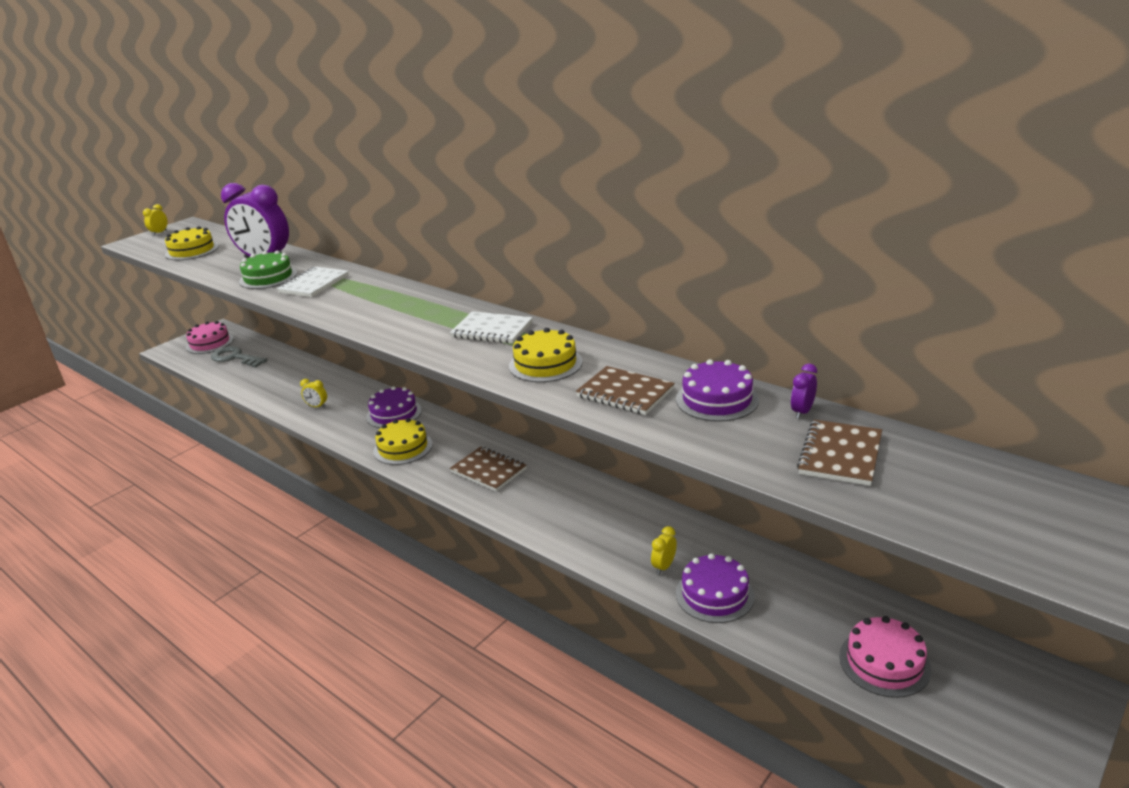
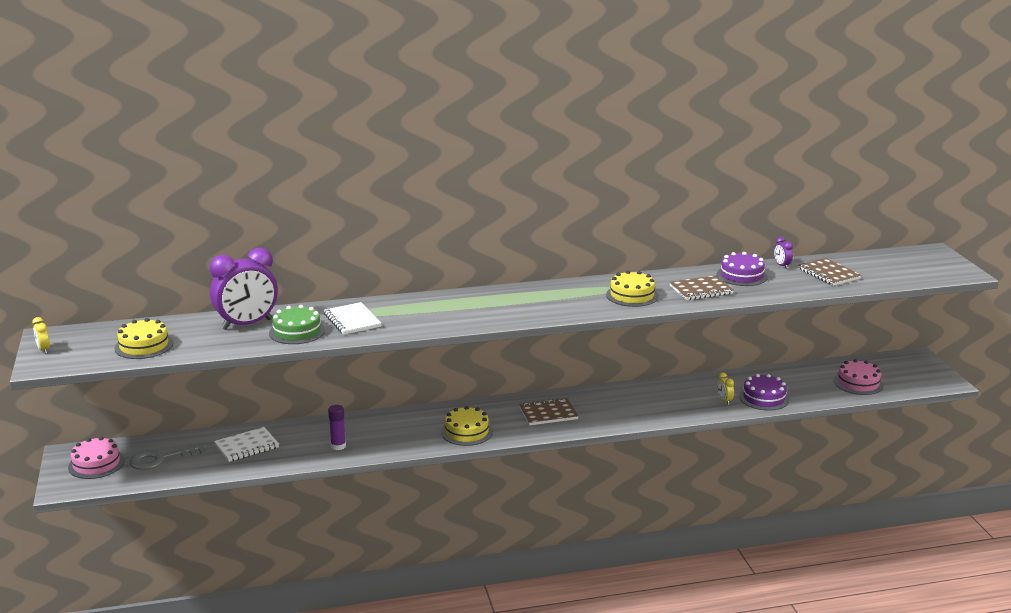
camera: 55 degrees left, 5 degrees down
(317, 406) = (338, 446): yellow clock -> purple glue stick
(394, 413) = (409, 421): purple cake -> none
(492, 330) = (557, 294): white notebook -> white notebook (247, 446)

